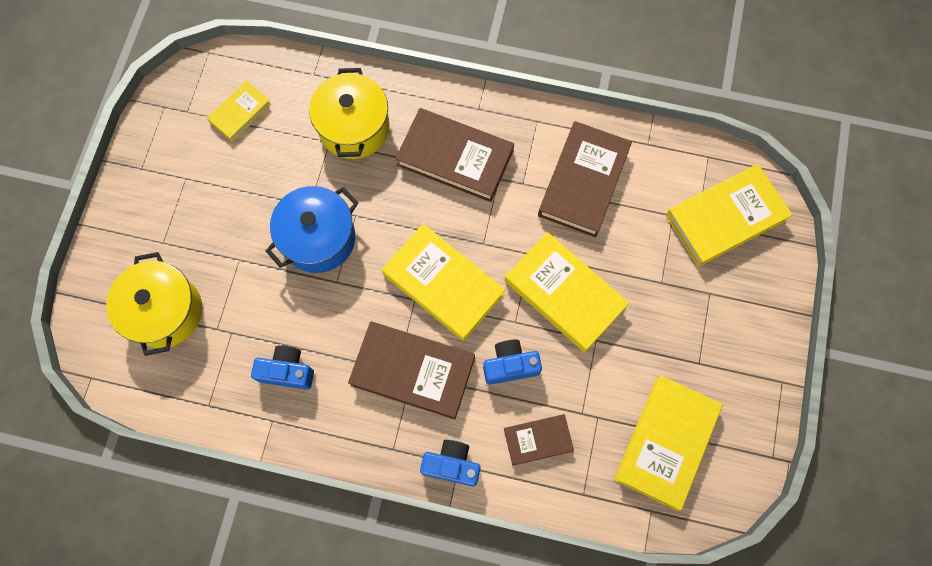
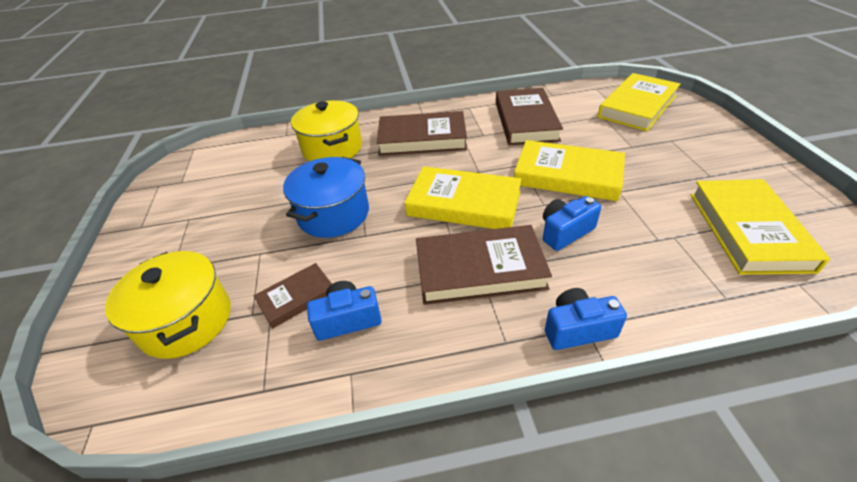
camera: 20 degrees left, 30 degrees down
(240, 113) = (231, 169): yellow book -> none
(538, 440) = (640, 273): brown book -> brown book (296, 297)

